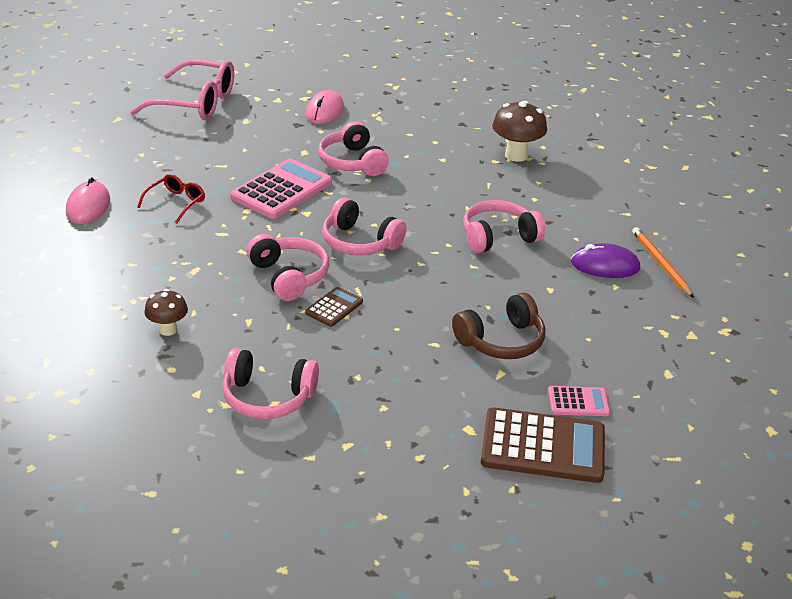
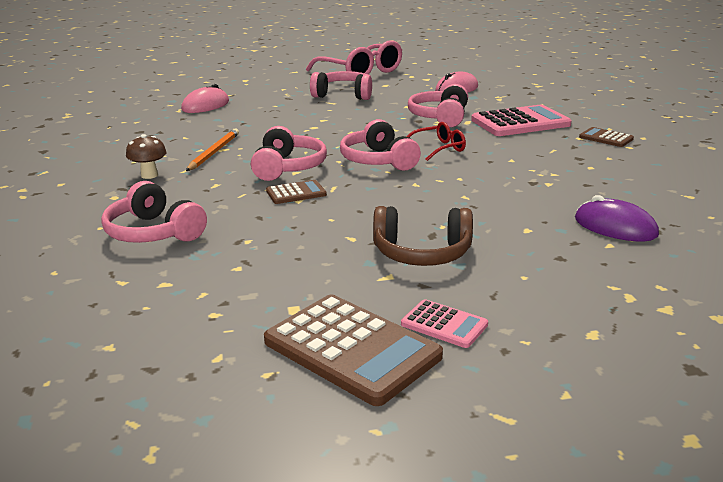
camera: 35 degrees right, 10 degrees down
(176, 203) = (268, 114): red glasses -> red glasses (439, 148)
(282, 190) = (357, 122): pink calculator -> pink calculator (520, 122)
(498, 237) = (517, 183): pink headphones -> pink headphones (343, 95)
(516, 155) = (606, 138): brown mushroom -> brown calculator
(660, 264) = (690, 241): orange pencil -> orange pencil (214, 152)

